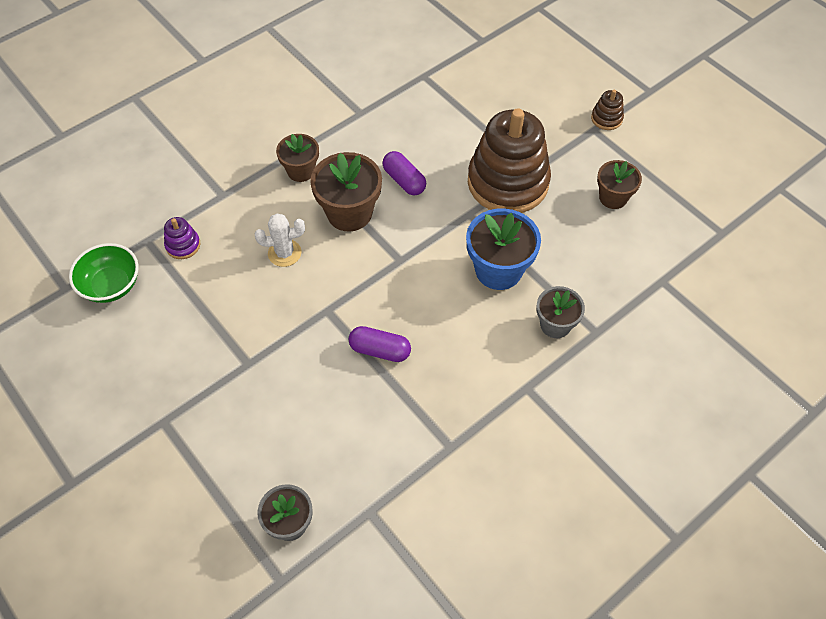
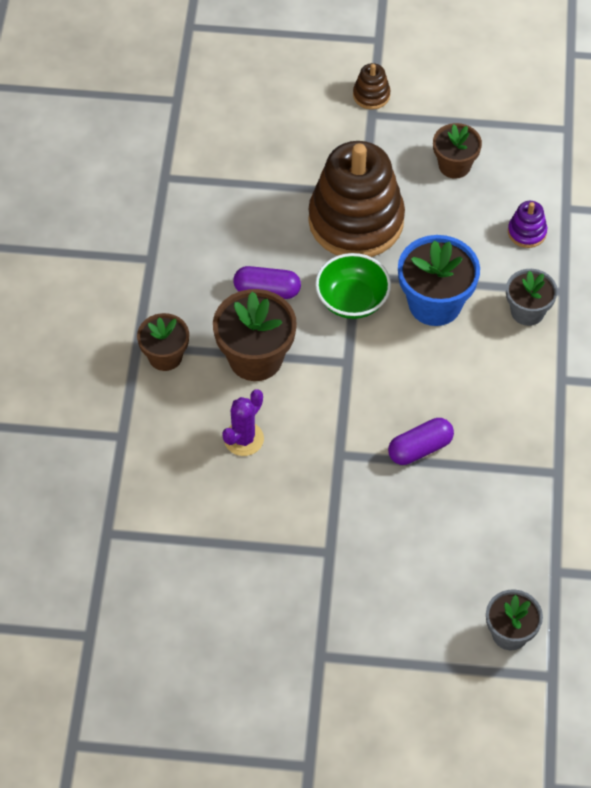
camera: 45 degrees left, 0 degrees up
(111, 285) = (128, 596): green bowl -> green bowl (352, 300)
(183, 245) = (145, 509): purple stacking toy -> purple stacking toy (527, 232)
(284, 253) = (243, 439): white cactus -> purple cactus

